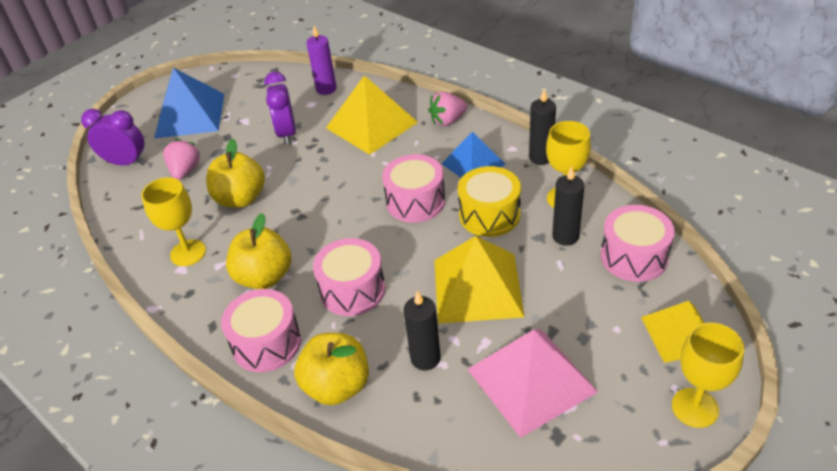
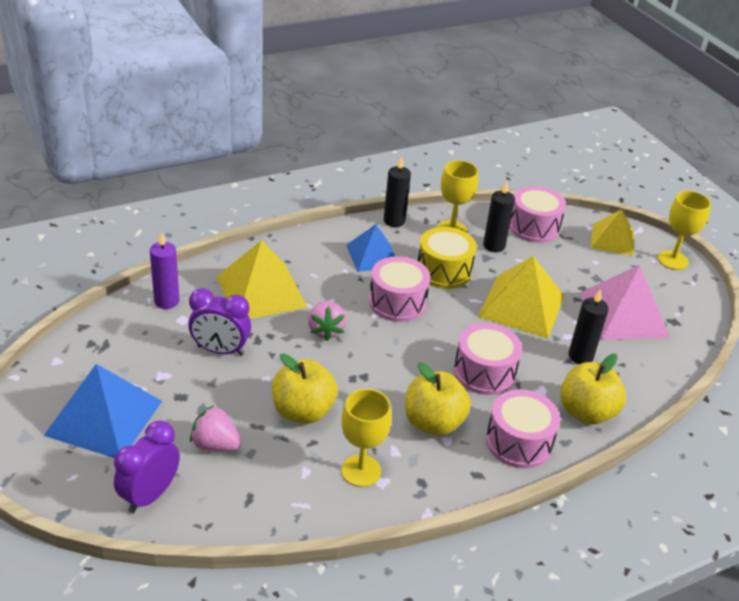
camera: 75 degrees left, 5 degrees down
(448, 121) = (299, 247): pink strawberry -> pink strawberry (326, 330)

